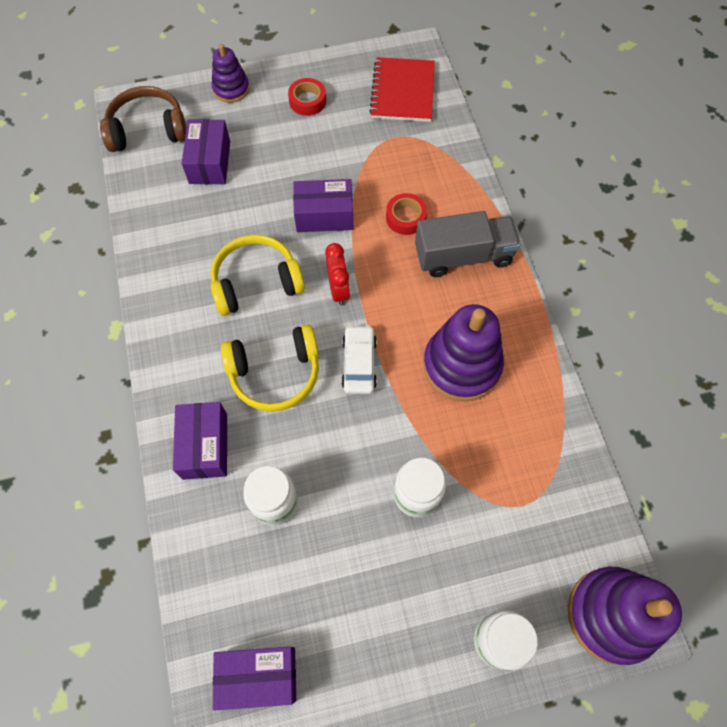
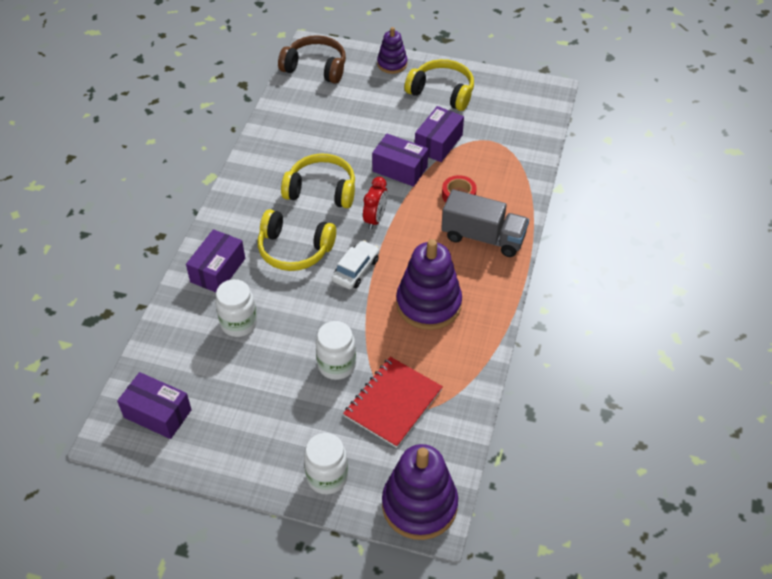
camera: 30 degrees right, 15 degrees down
(210, 162) = (343, 104): purple box -> purple box (438, 143)
(307, 101) = (442, 92): red tape -> yellow headphones
(403, 92) = (519, 113): red notebook -> red notebook (393, 403)

